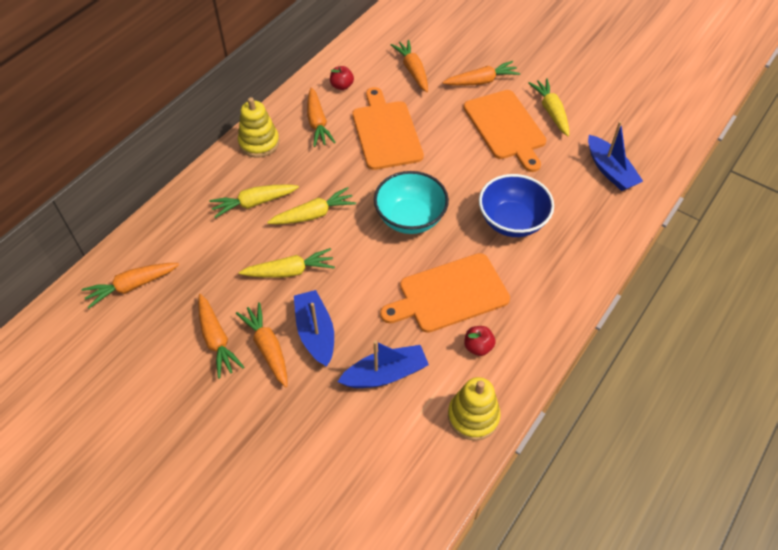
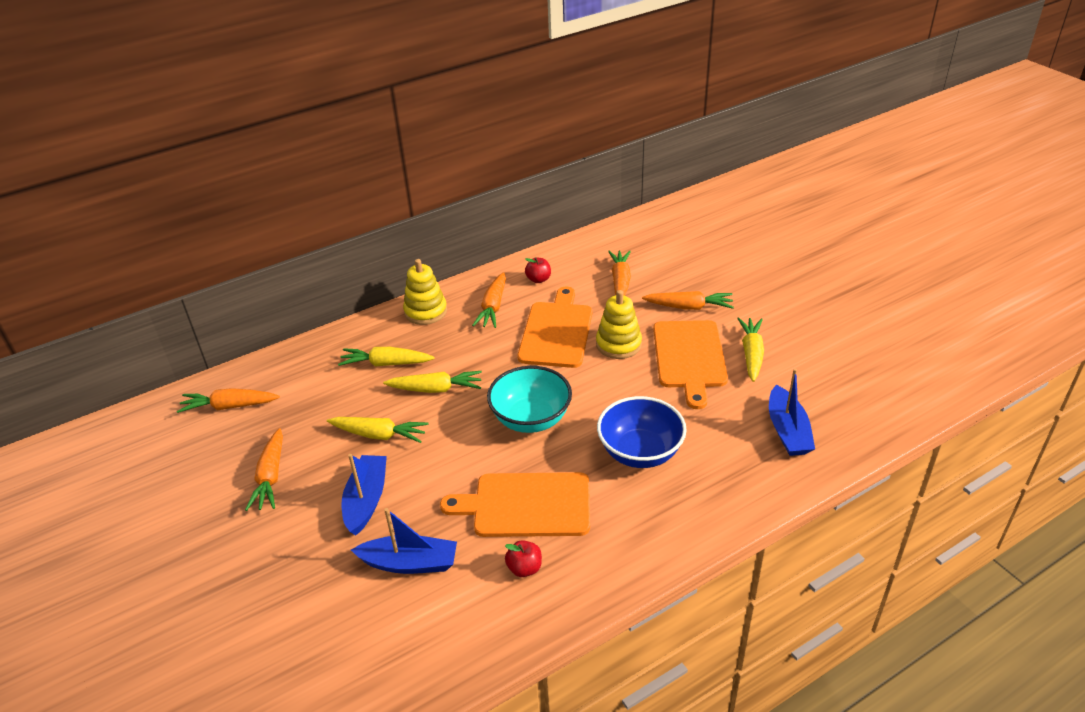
camera: 25 degrees right, 15 degrees down
(267, 348) = (312, 499): orange carrot -> none
(473, 416) = (475, 638): yellow stacking toy -> yellow stacking toy (618, 344)

